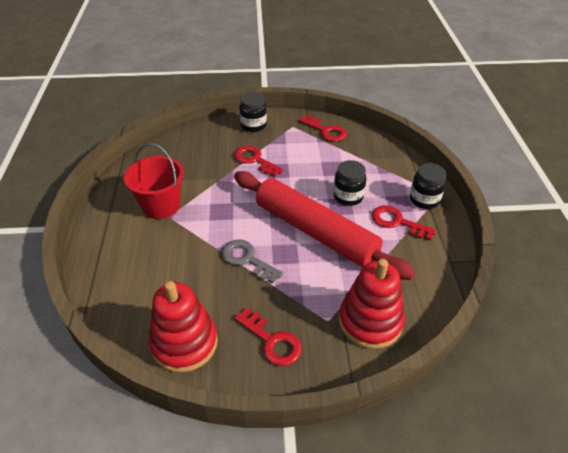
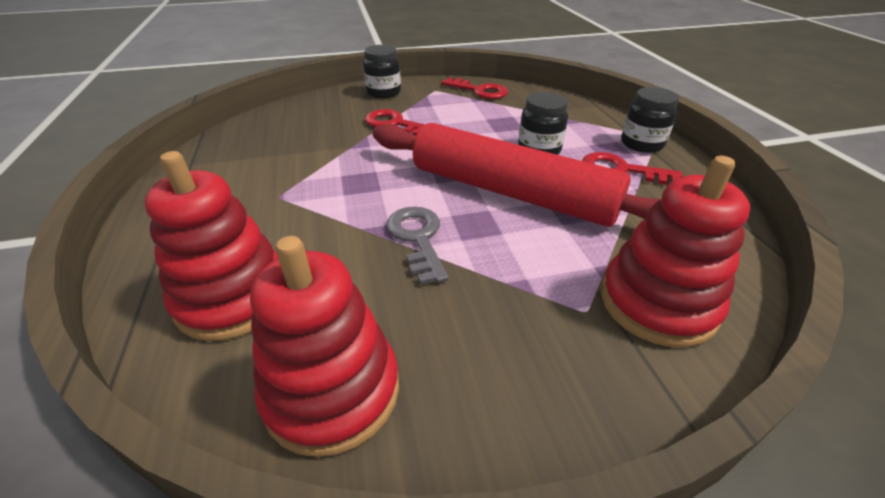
camera: 10 degrees left, 5 degrees down
(140, 284) = (234, 297): none -> red stacking toy
(161, 206) = (263, 185): red bucket -> none
(247, 259) = (417, 238): grey key -> grey key turned 45 degrees clockwise
(272, 341) = (503, 361): red key -> none

